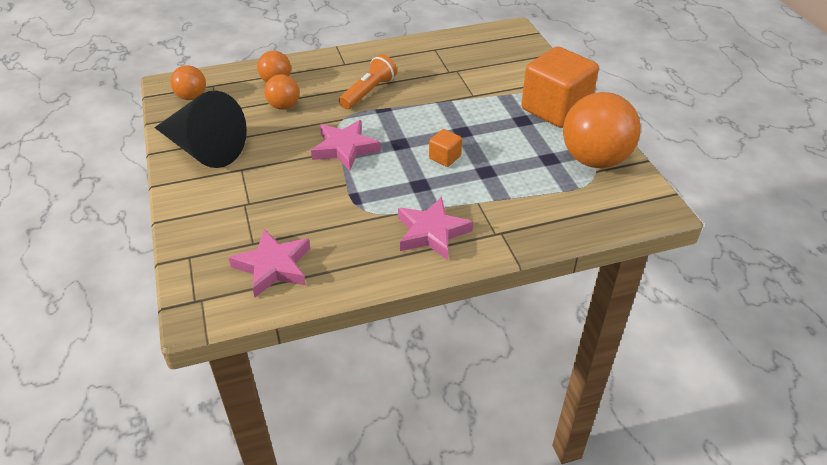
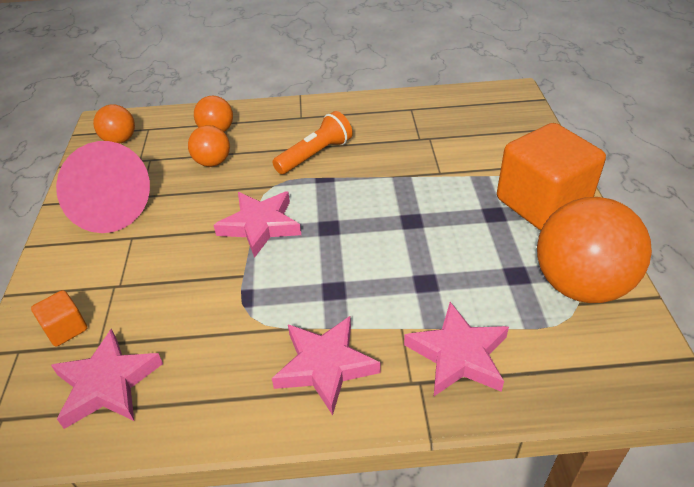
camera: 15 degrees right, 0 degrees up
(203, 149) = (102, 206): black cone -> pink cone
(445, 157) = (378, 254): orange cube -> orange cube (66, 329)
(522, 213) = (458, 355): none -> pink star

